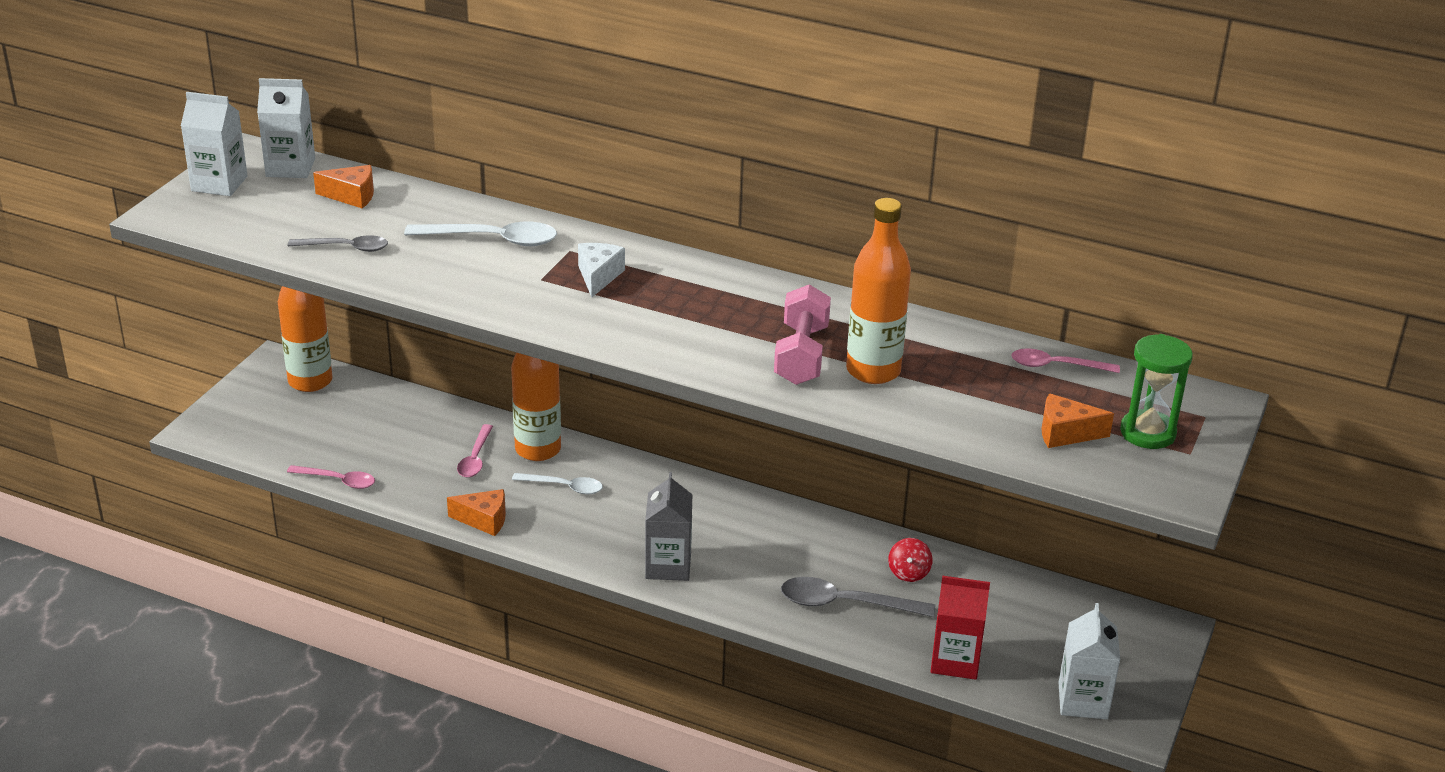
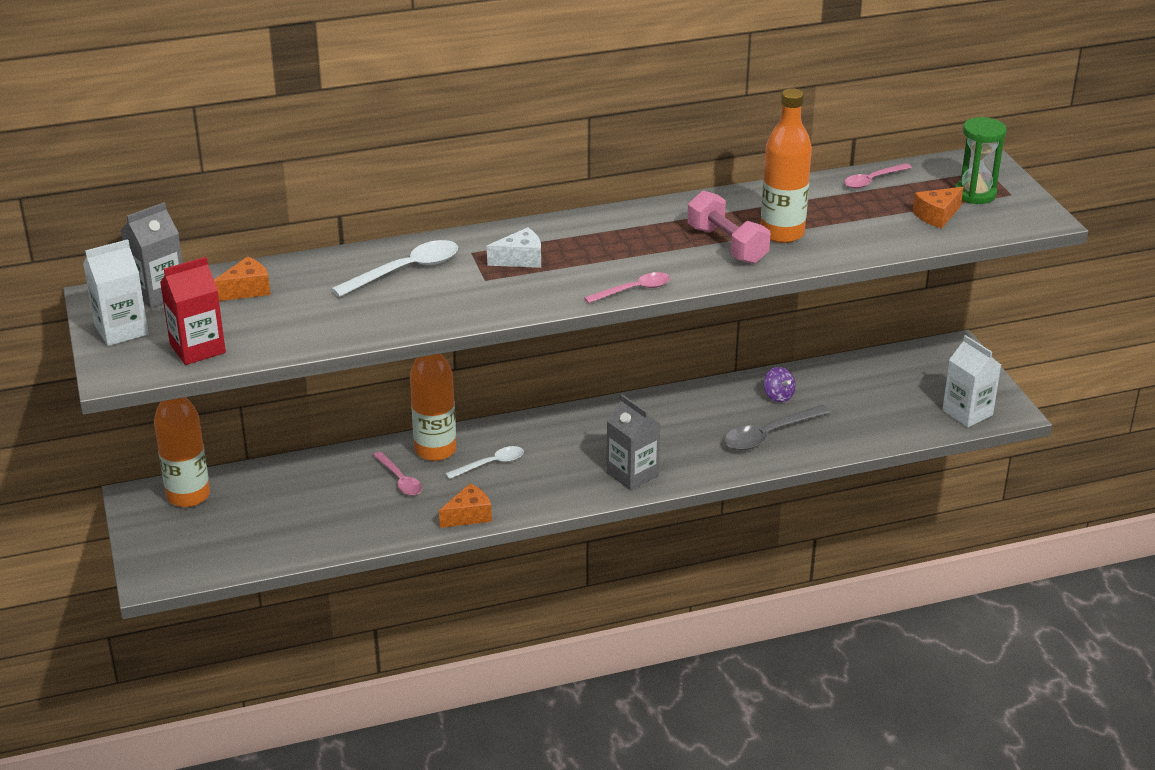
camera: 40 degrees left, 0 degrees up
(290, 167) = (159, 293): white carton -> grey carton
(338, 481) = (321, 550): pink spoon -> pink spoon (634, 290)
(345, 248) = (308, 326): grey spoon -> none
(598, 276) = (520, 259): white cheese -> white cheese turned 105 degrees clockwise
(909, 573) = (778, 396): red spinning top -> purple spinning top
(955, 661) = (874, 431): red carton -> red carton (197, 349)

